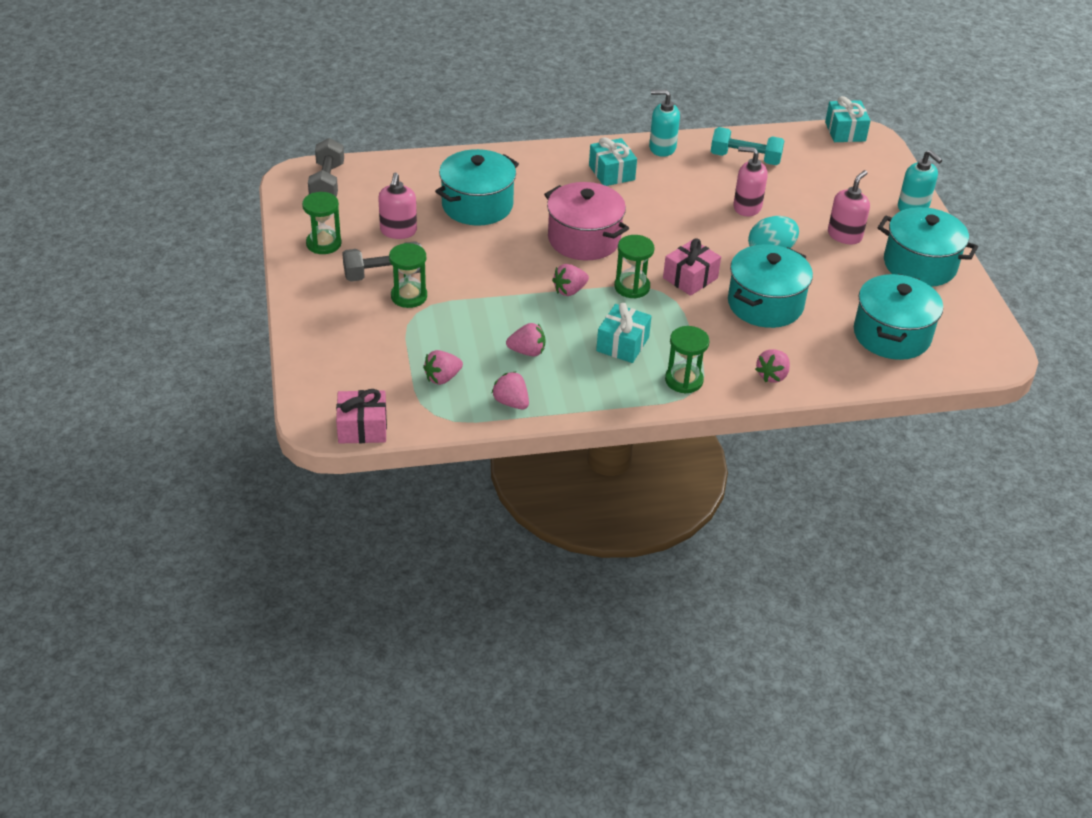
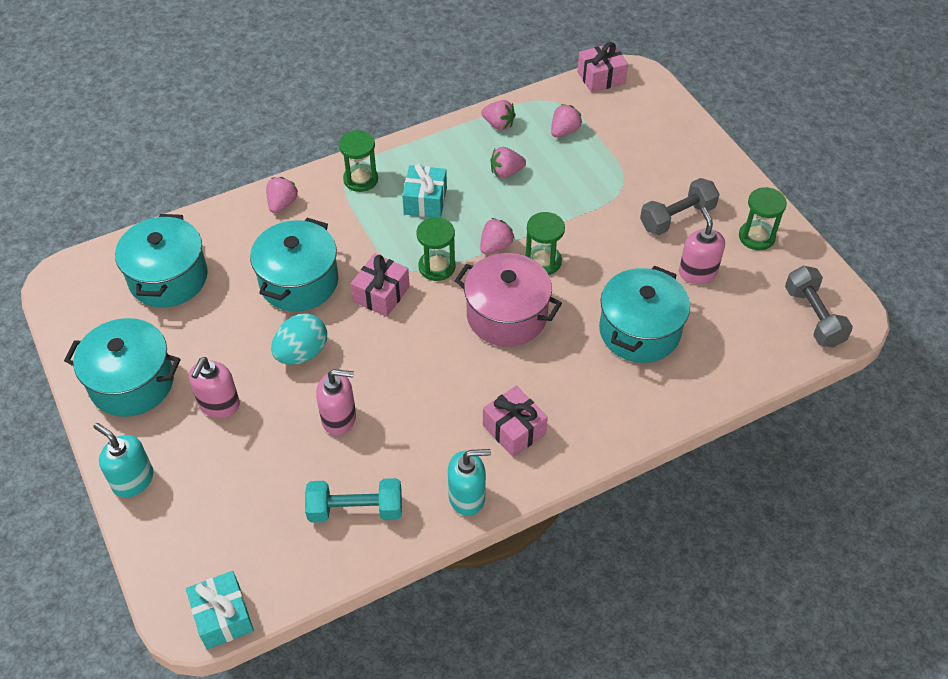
camera: 165 degrees right, 10 degrees up
(409, 296) = (639, 200): green hourglass -> green hourglass (543, 261)
(611, 173) = (514, 429): turquoise gift -> pink gift

